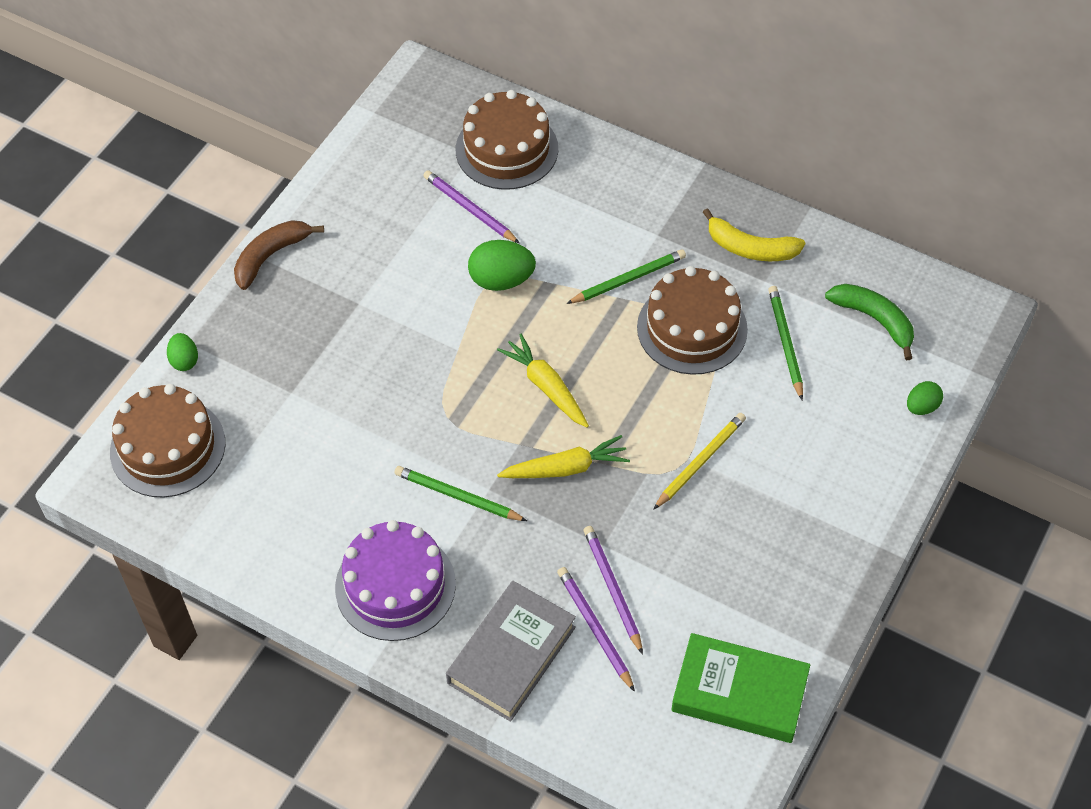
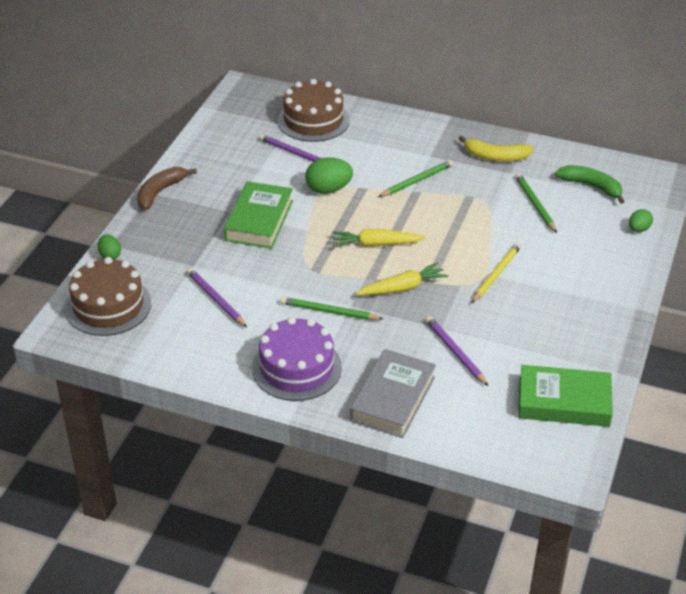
camera: 10 degrees left, 15 degrees down
(395, 324) = (259, 220): none -> green book
(546, 387) = (376, 244): yellow carrot -> yellow carrot turned 45 degrees counterclockwise
(594, 628) = (449, 376): purple pencil -> purple pencil (215, 299)
(692, 328) = (468, 203): brown cake -> none

